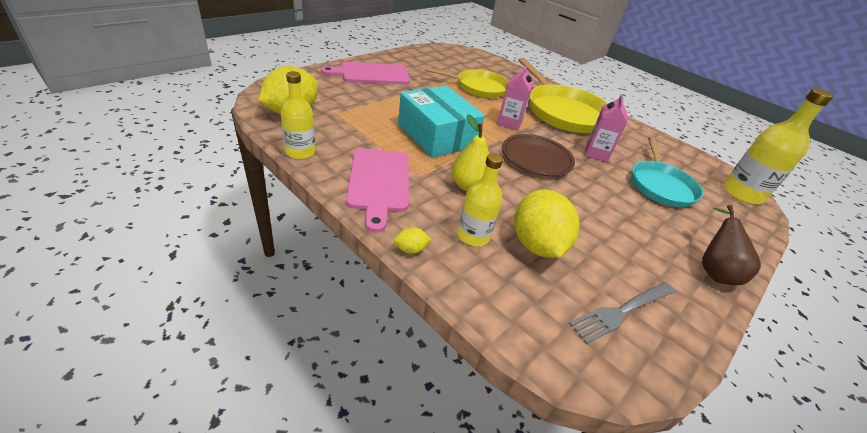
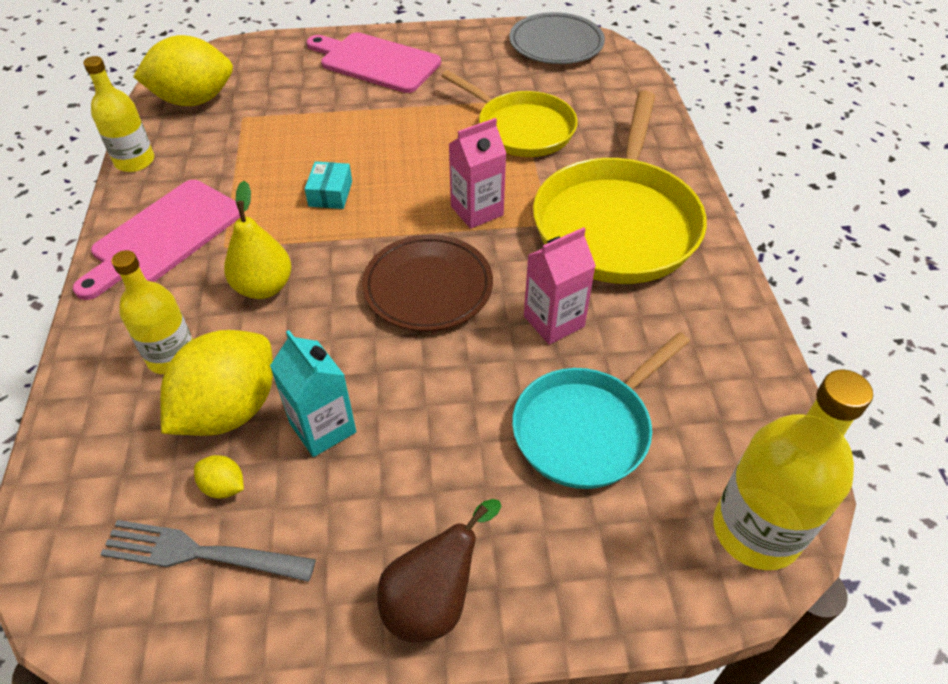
camera: 45 degrees right, 10 degrees up
(411, 249) = (84, 336): yellow lemon -> yellow lemon (224, 486)
(437, 135) = (330, 194): turquoise box -> turquoise box, size x0.40
(443, 53) = (556, 44): none -> grey plate
(583, 231) = (323, 428): none -> turquoise carton

